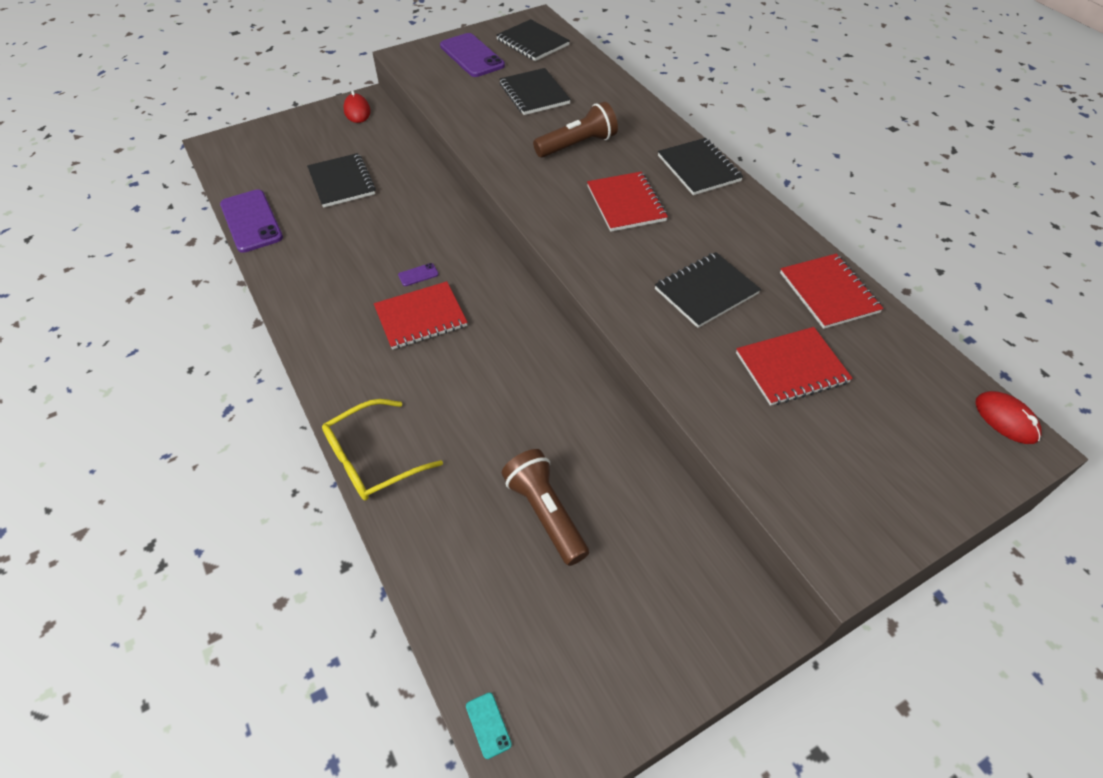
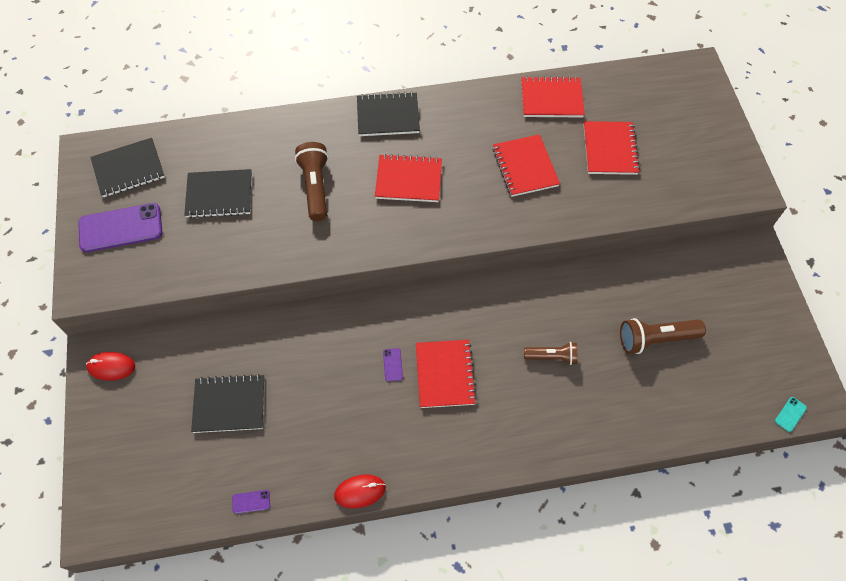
camera: 70 degrees left, 10 degrees up
(251, 221) = (251, 501): purple phone -> purple phone, size x0.41
(372, 459) = (580, 442): yellow glasses -> none
(477, 406) = (552, 357): none -> brown flashlight
(488, 725) = (790, 414): turquoise phone -> turquoise phone turned 45 degrees counterclockwise
(706, 291) = (525, 167): black notebook -> red notebook
(1006, 419) = (679, 66): red mouse -> red mouse (360, 491)

